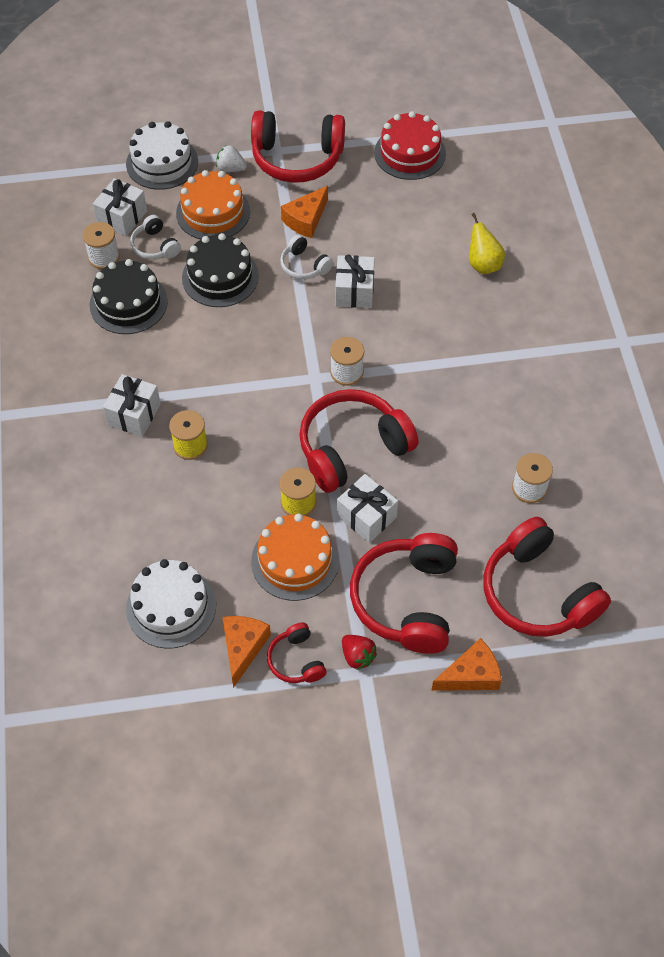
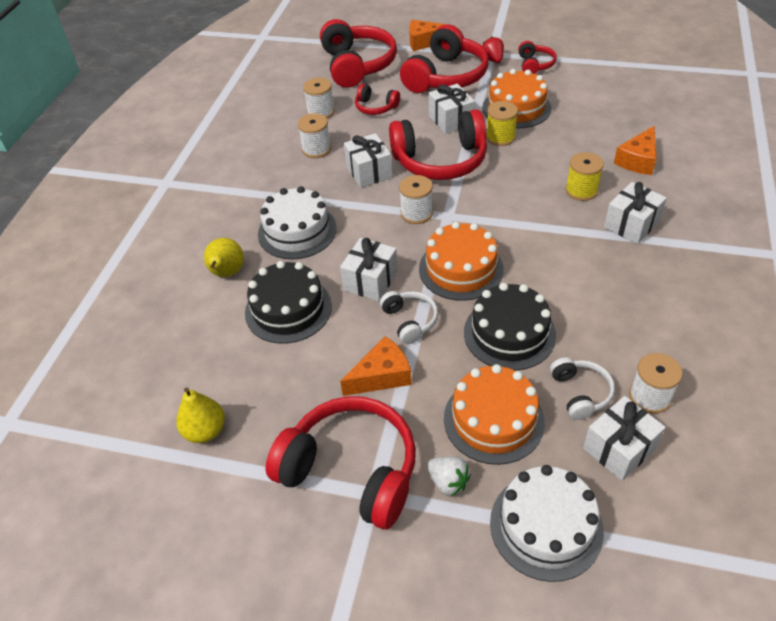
camera: 155 degrees left, 10 degrees down
(128, 303) = (624, 331): black cake -> black cake (288, 309)
(171, 607) = (618, 102): white cake -> white cake (297, 231)
(243, 648) = (570, 75): orange cheese -> orange cheese (638, 160)
(280, 323) = (461, 269): none -> orange cake
(410, 153) = (205, 431): red cake -> yellow pear
(421, 412) = (369, 172): none -> white gift
(468, 515) = (376, 107): none -> red headphones
(496, 428) = (316, 149): none -> white spool

